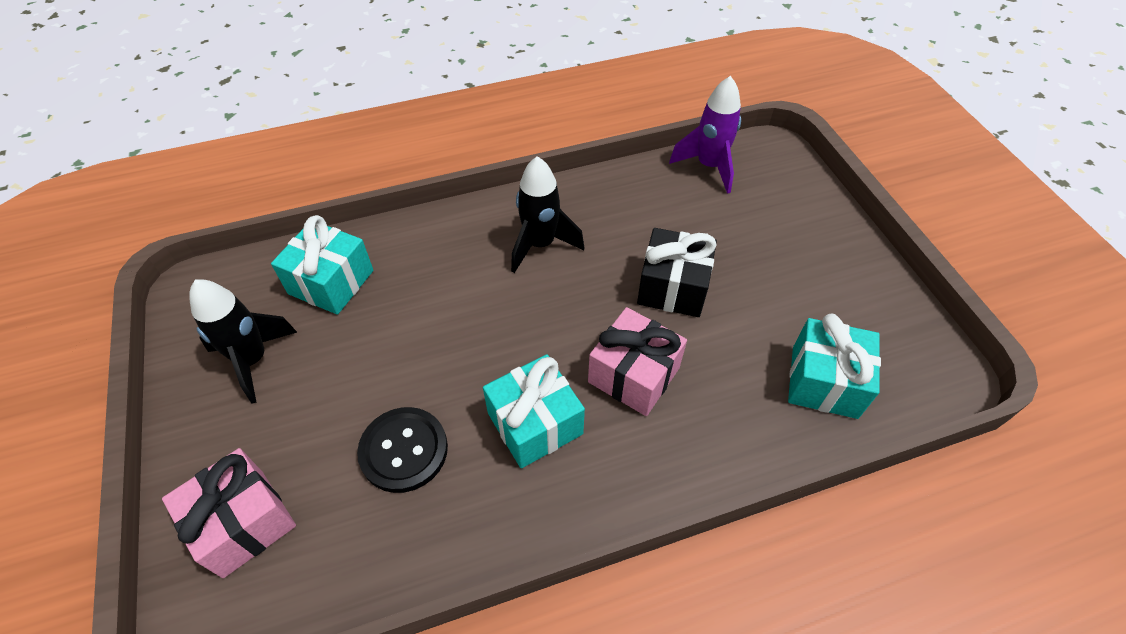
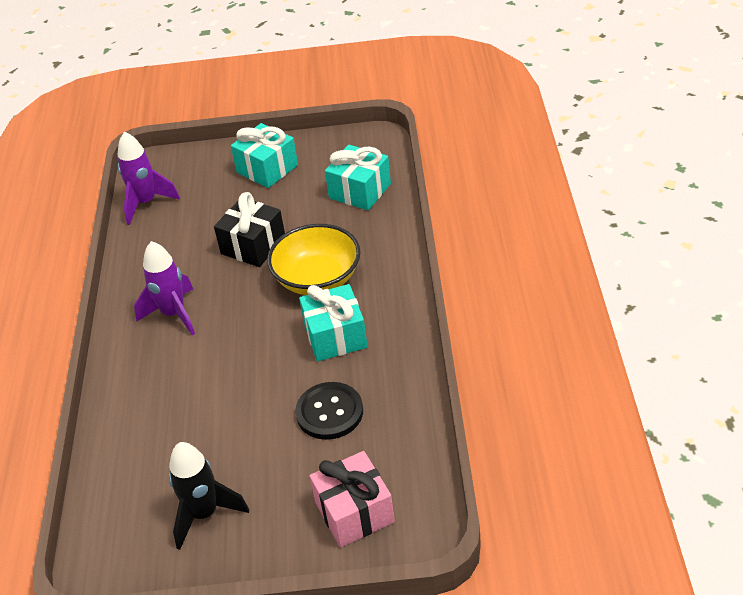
camera: 70 degrees left, 10 degrees down
(331, 282) = (143, 458): turquoise gift -> turquoise gift (267, 169)
(540, 245) = (174, 314): black rocket -> purple rocket
(634, 375) = (317, 279): pink gift -> yellow bowl

